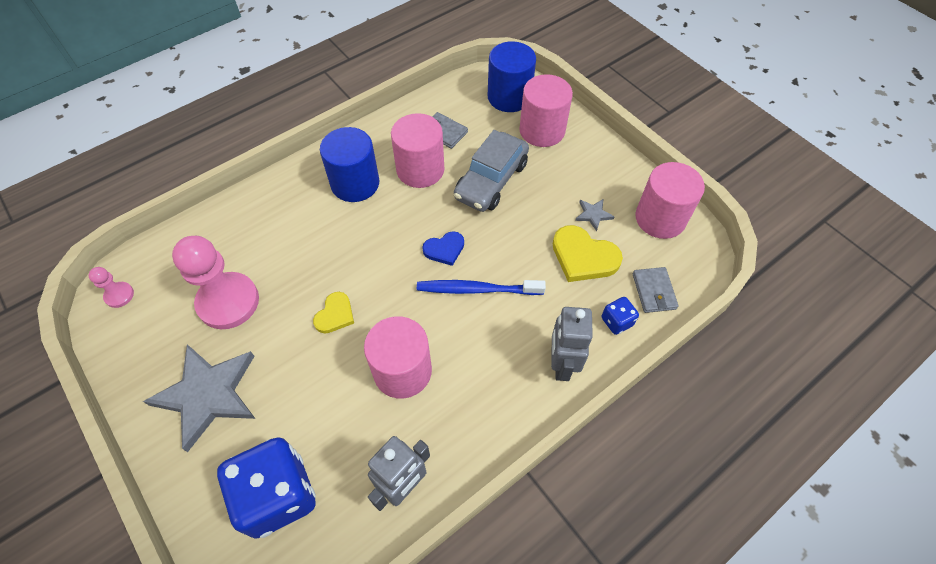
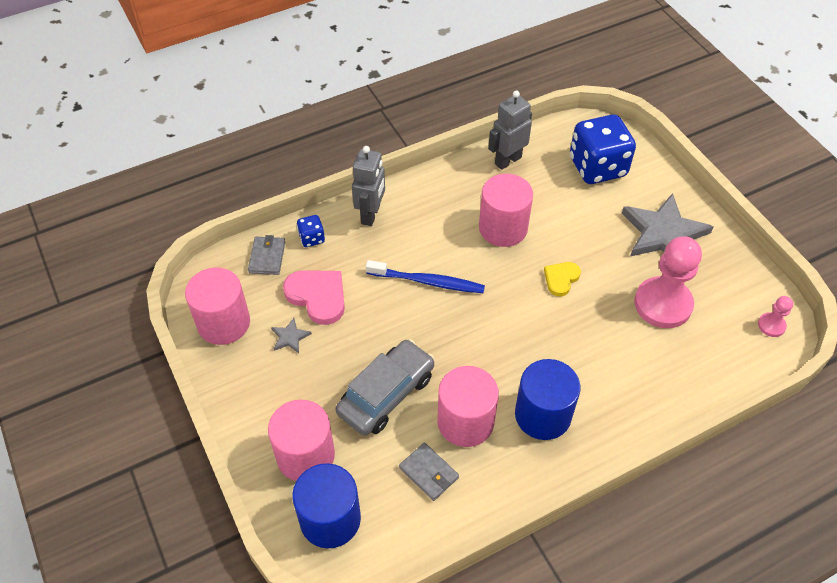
camera: 170 degrees left, 5 degrees down
(444, 249) = (452, 324): blue heart -> none
(583, 257) = (317, 296): yellow heart -> pink heart

